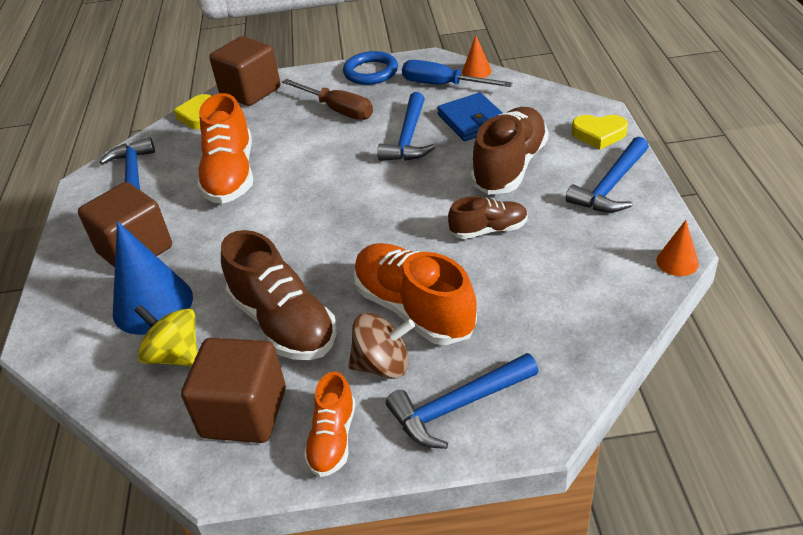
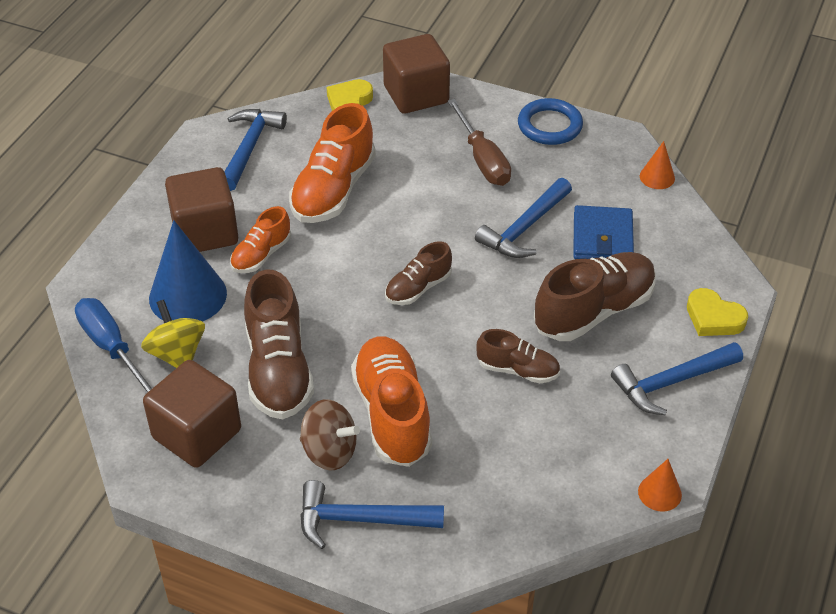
camera: 25 degrees right, 5 degrees up
(333, 439) = (247, 493): orange shoe -> orange shoe (261, 255)
(358, 210) = (418, 288): none -> brown shoe
(443, 85) = (609, 178): blue screwdriver -> blue screwdriver (111, 348)

